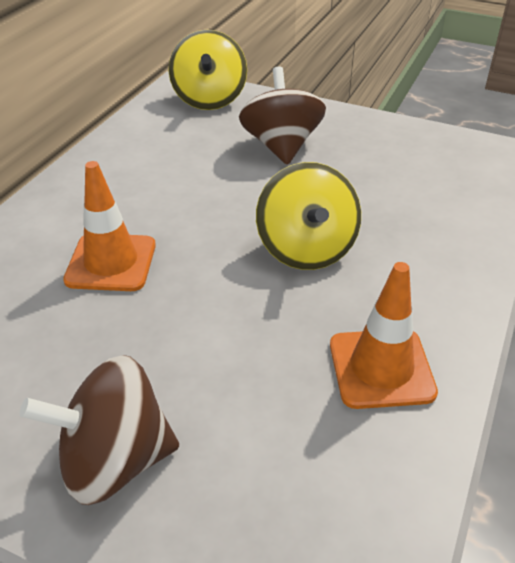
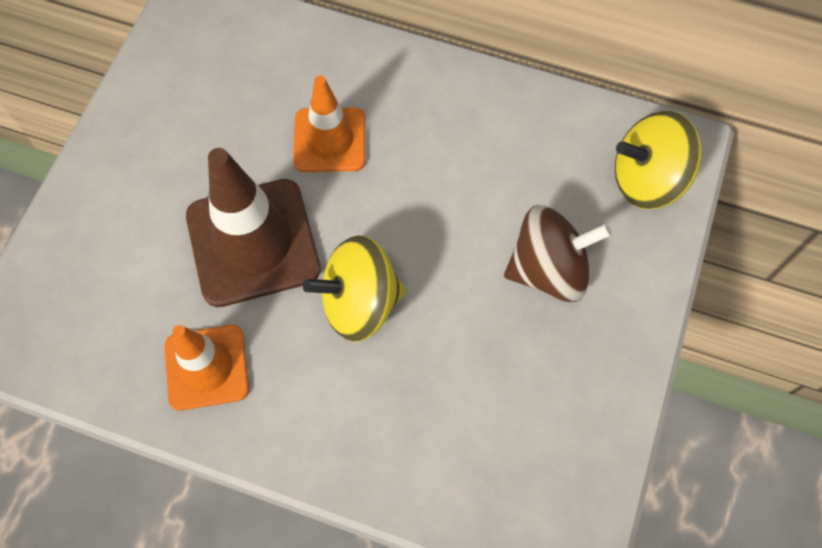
camera: 85 degrees right, 25 degrees up
(114, 460) = (125, 187): brown spinning top -> none
(226, 326) = (253, 242): none -> brown traffic cone

